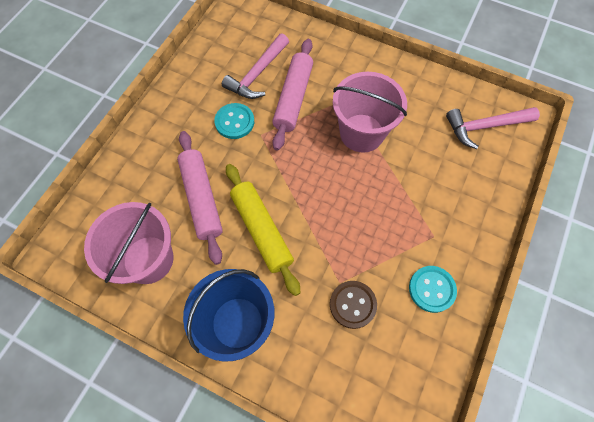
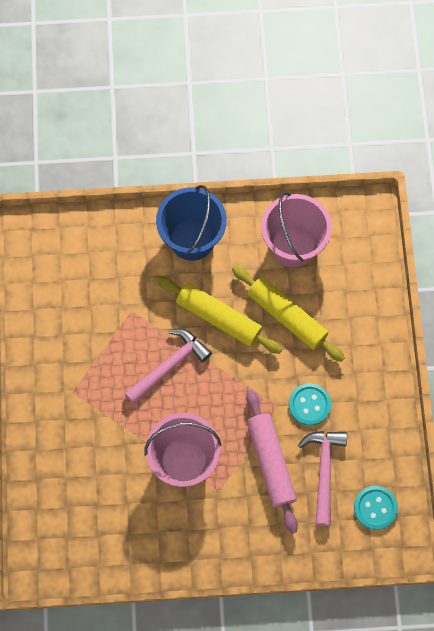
camera: 150 degrees right, 5 degrees up
(201, 199) = (287, 316): pink rolling pin -> yellow rolling pin
(352, 304) = (112, 299): brown button -> none
(431, 289) = (55, 345): turquoise button -> turquoise button (375, 508)
(484, 127) = (69, 534): pink hammer -> pink hammer (170, 365)

